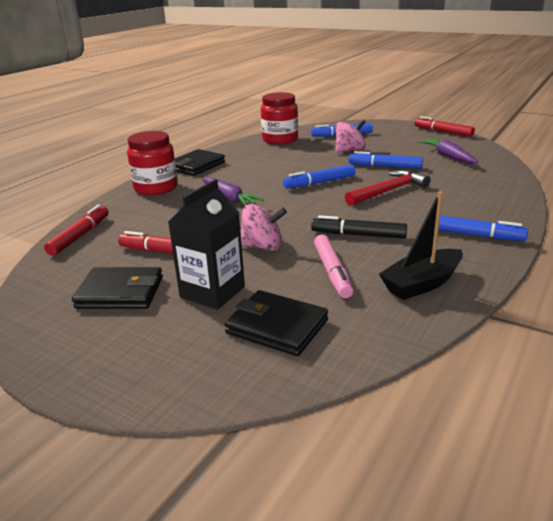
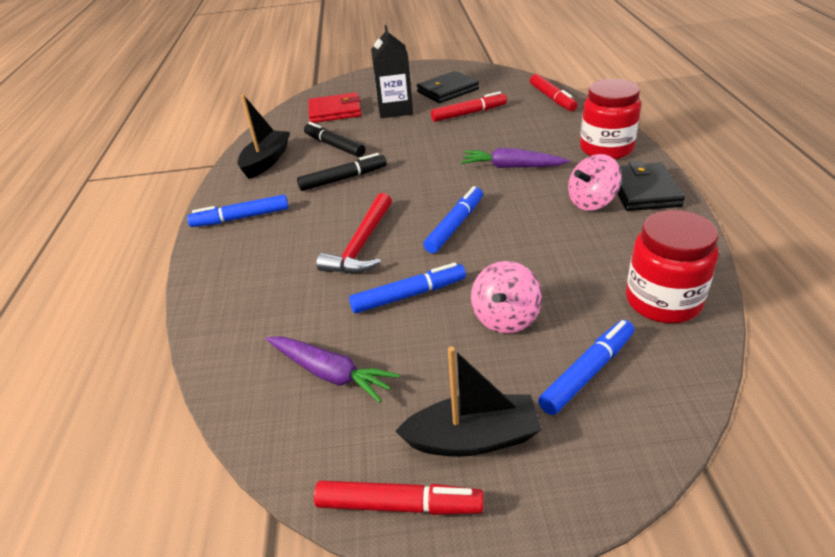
camera: 145 degrees right, 10 degrees up
(263, 246) = (407, 142): pink spinning top -> pink spinning top (592, 202)
(277, 327) = (335, 111): black wallet -> red wallet
(332, 272) = (334, 146): pink marker -> black marker
(403, 135) = (473, 438): none -> black boat

